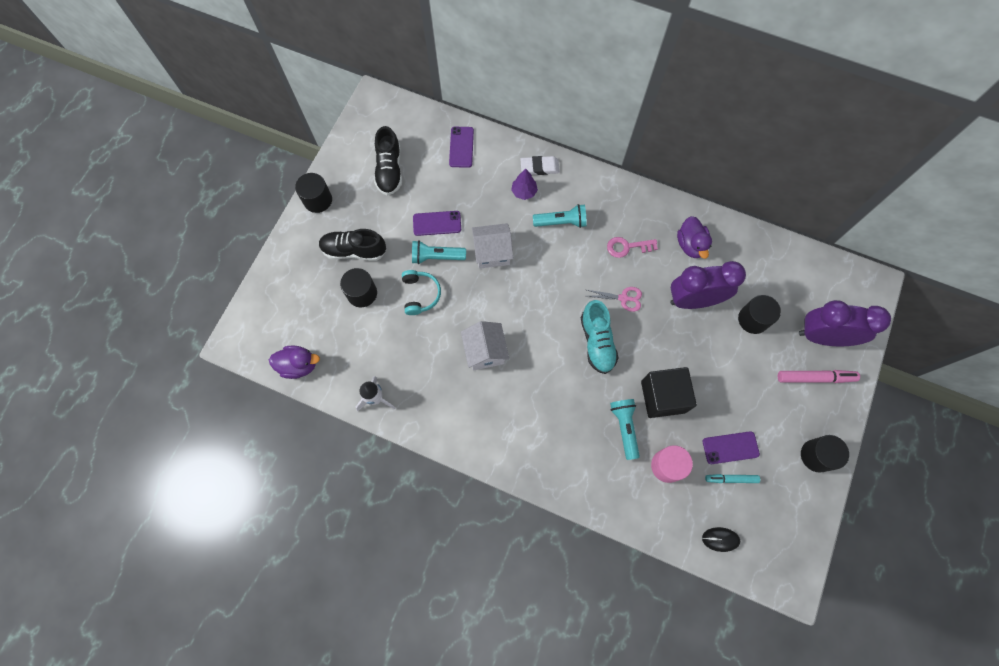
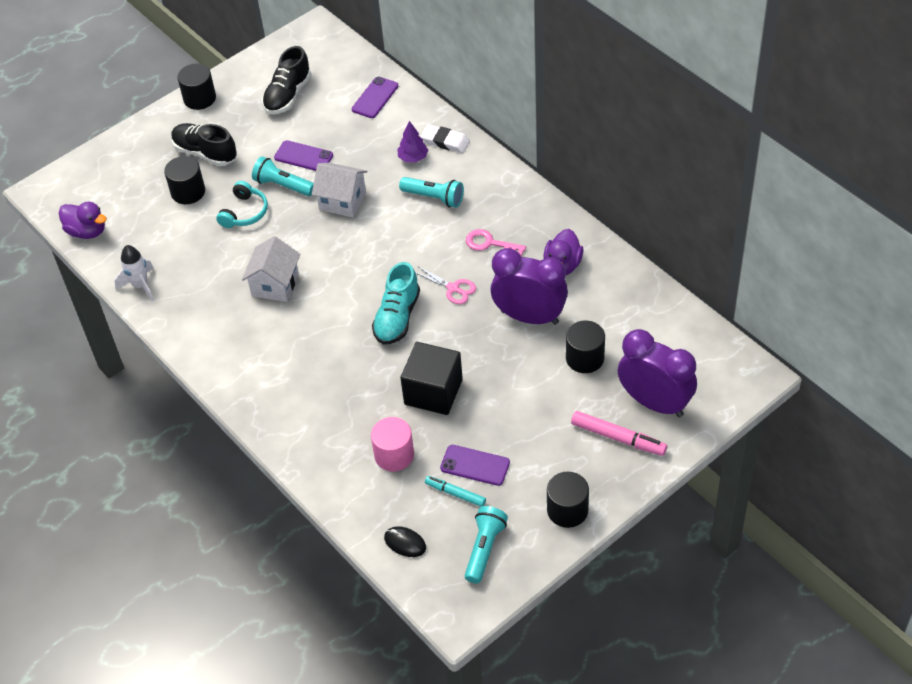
camera: 30 degrees right, 20 degrees down
(624, 427) = (372, 404): turquoise flashlight -> turquoise flashlight (484, 549)

